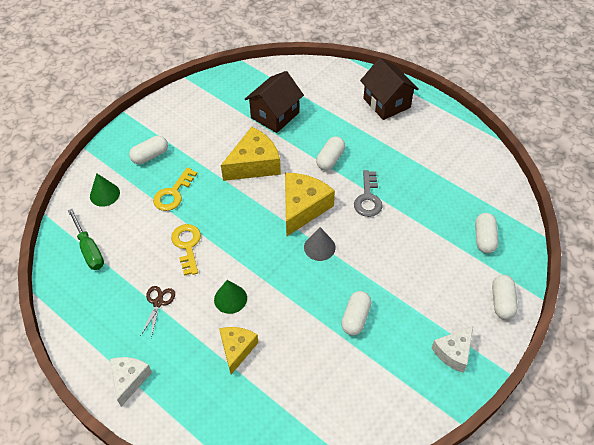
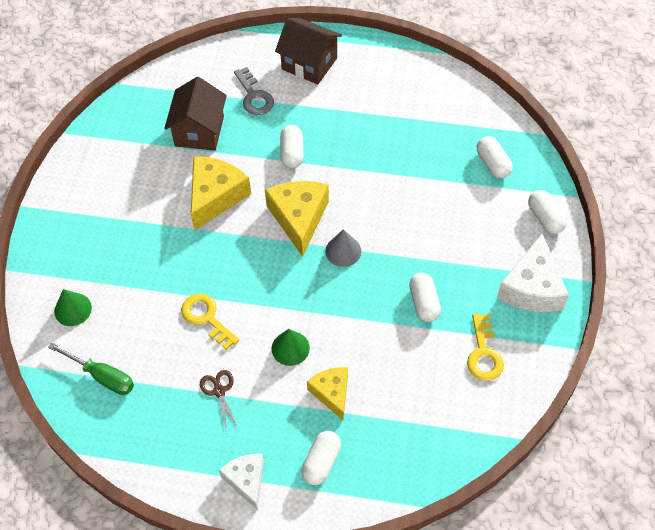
camera: 30 degrees left, 5 degrees up
(150, 156) = (92, 242): white capsule -> white capsule (321, 462)
(173, 193) = (150, 270): yellow key -> yellow key (484, 353)
(368, 198) = (357, 176): grey key -> grey key (254, 96)
(453, 352) = (532, 288): white cheese -> white cheese, size x1.59

